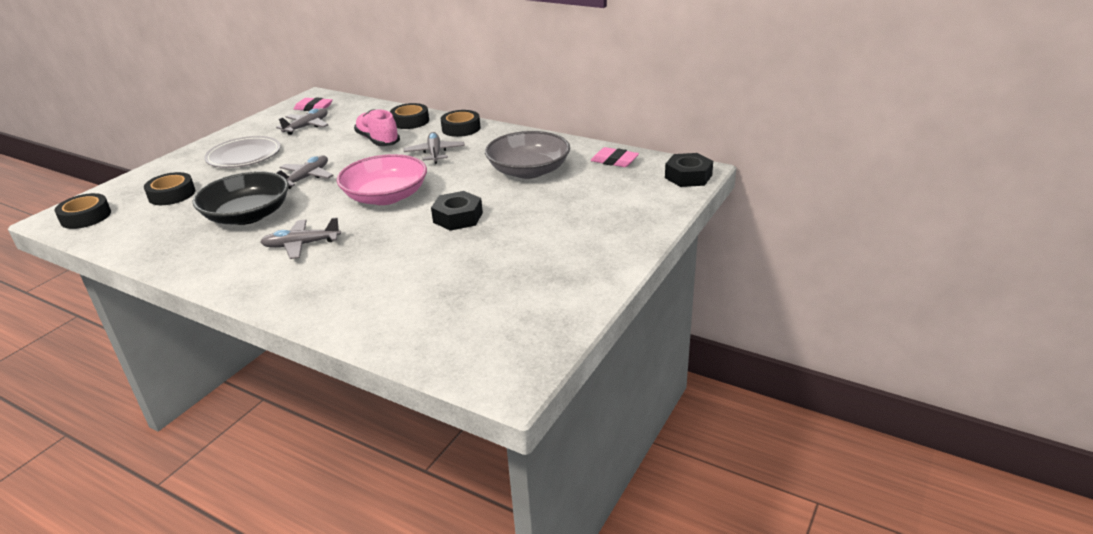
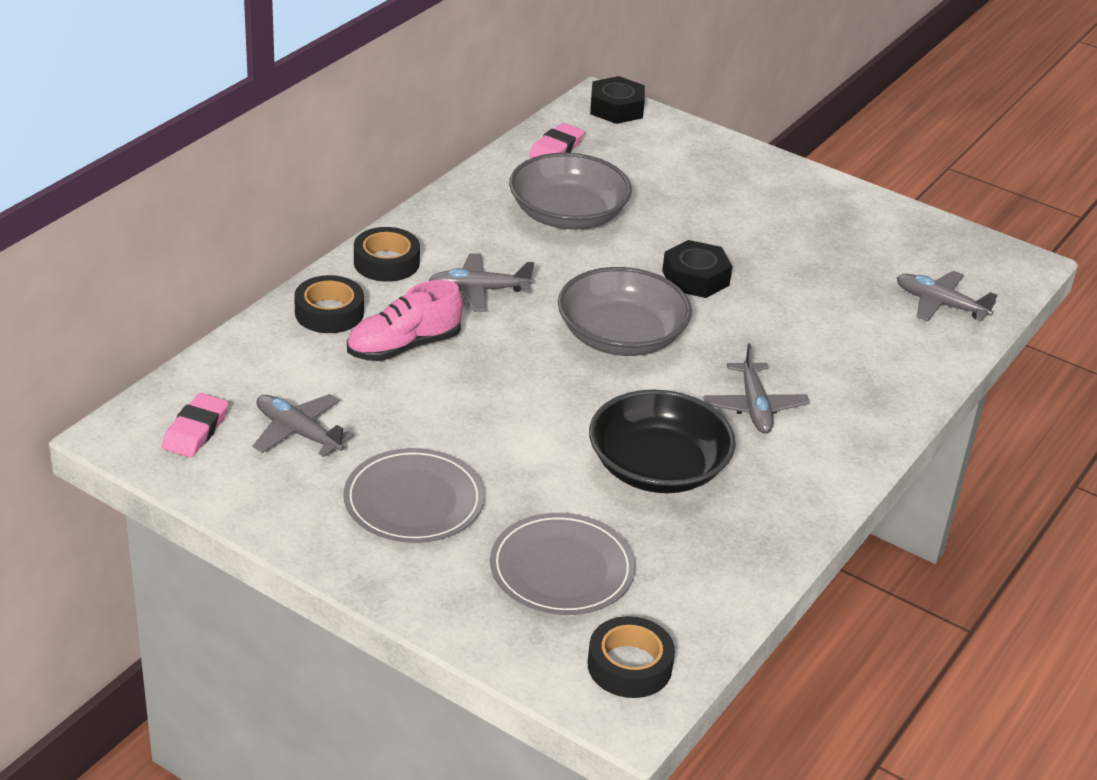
camera: 90 degrees left, 5 degrees up
(172, 194) = (562, 569): black tape -> grey plate
(306, 177) = (534, 417): grey plane -> grey plane (940, 304)
(386, 196) = (621, 336): pink bowl -> grey bowl

